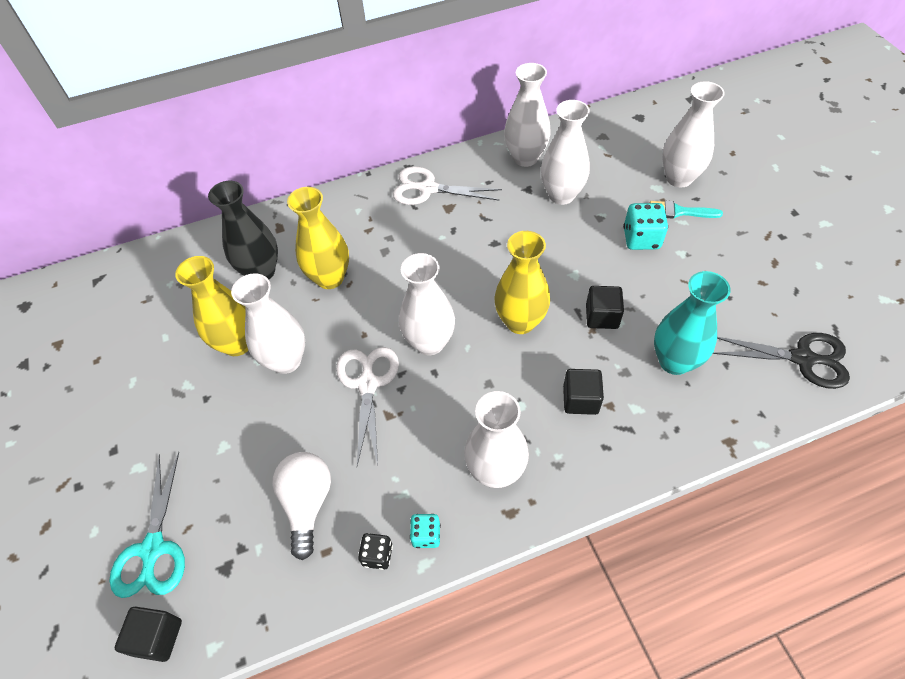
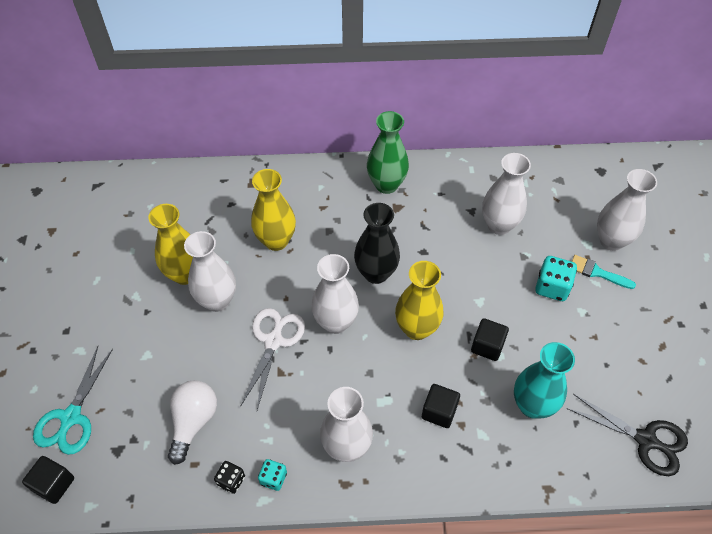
camera: 15 degrees right, 0 degrees up
(261, 271) = (224, 218): black vase -> black vase (376, 273)
(428, 189) = (386, 185): white scissors -> green vase
(525, 158) = (481, 180): white vase -> none

